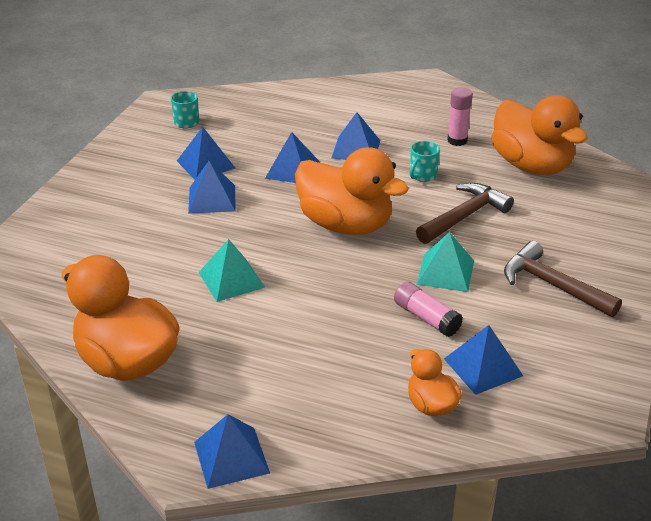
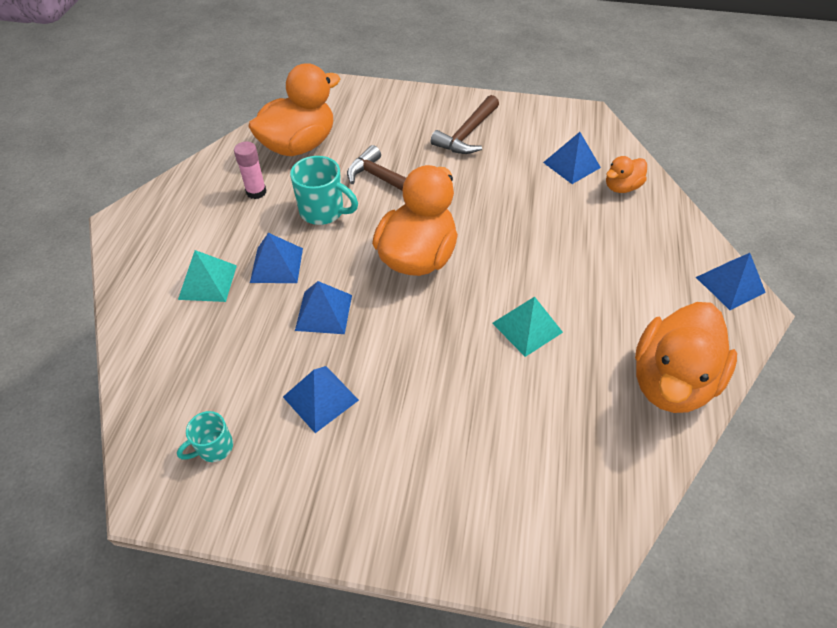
camera: 100 degrees left, 15 degrees up
(212, 199) = (393, 374): blue pyramid -> none
(422, 175) = (323, 211): turquoise mug -> turquoise mug, size x1.67
(426, 318) = (530, 195): pink glue stick -> none
(445, 272) = (469, 188): turquoise pyramid -> turquoise pyramid (207, 282)

